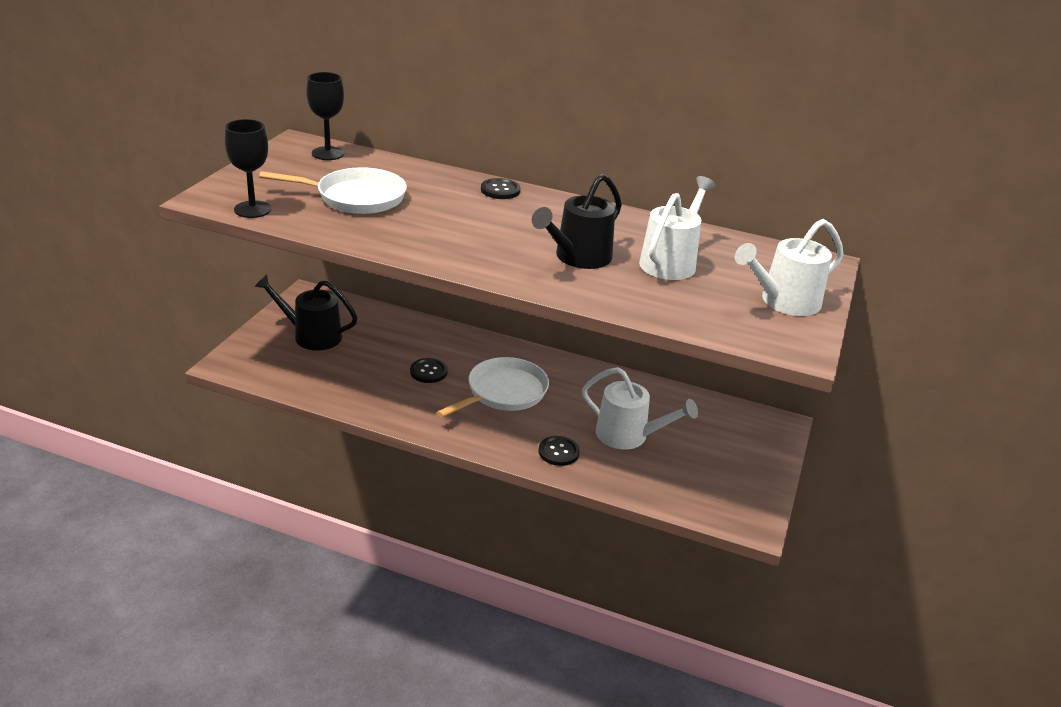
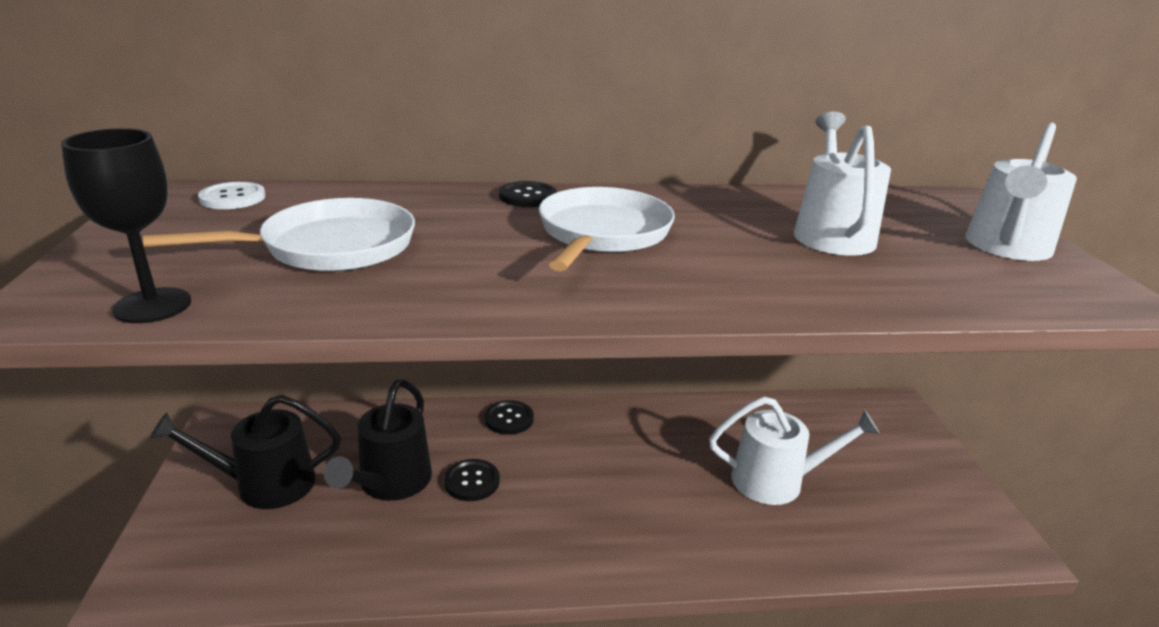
camera: 25 degrees left, 5 degrees down
(328, 153) = (232, 198): black goblet -> white button
(503, 392) = (589, 476): white pan -> white pan (602, 233)
(558, 452) = (724, 539): black button -> black button (509, 419)
(578, 257) = (728, 255): black watering can -> black watering can (391, 483)

